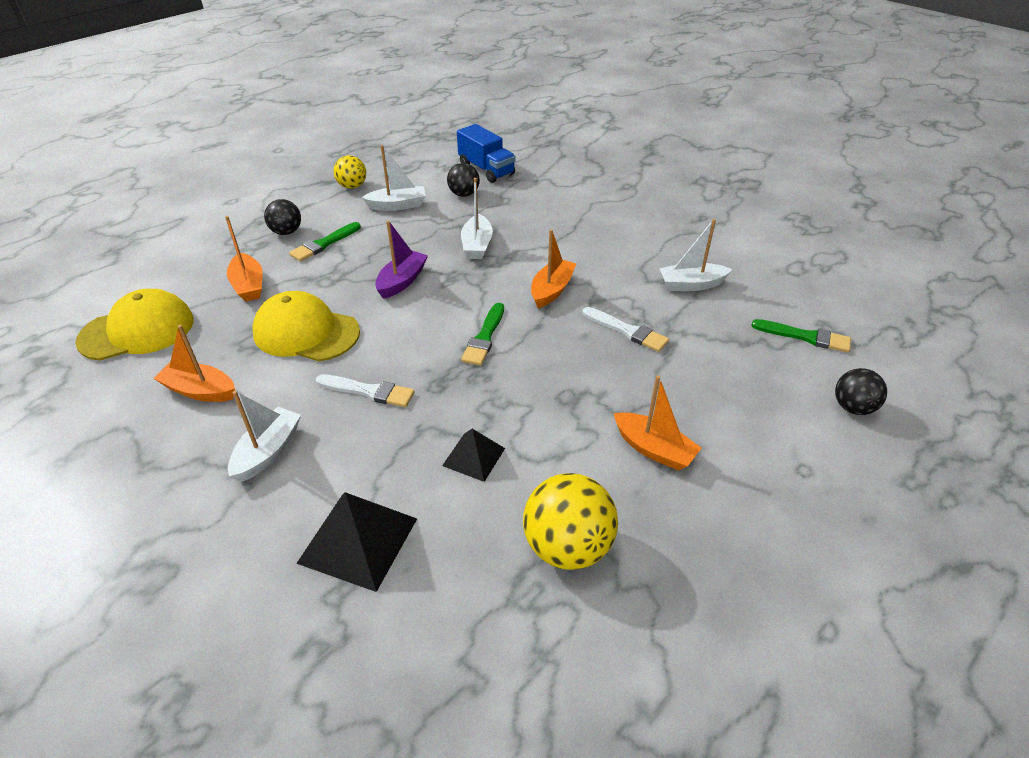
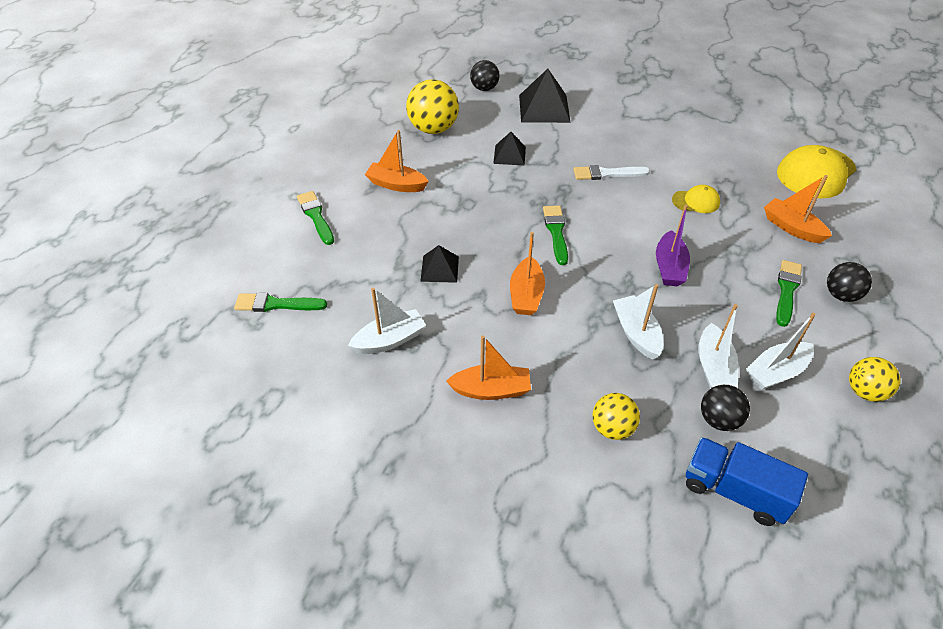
camera: 160 degrees right, 5 degrees up
(200, 390) = (715, 148): orange boat -> orange boat (491, 390)
(268, 451) = (632, 130): white boat -> white boat (713, 367)
(306, 332) = (696, 201): yellow cap -> yellow cap, size x0.52
(539, 204) = (612, 428): none -> yellow ball
(627, 331) = (440, 269): white brush -> black pyramid
(770, 428) = (316, 216): none -> green brush
(852, 407) = (249, 247): black ball -> black ball (484, 88)

